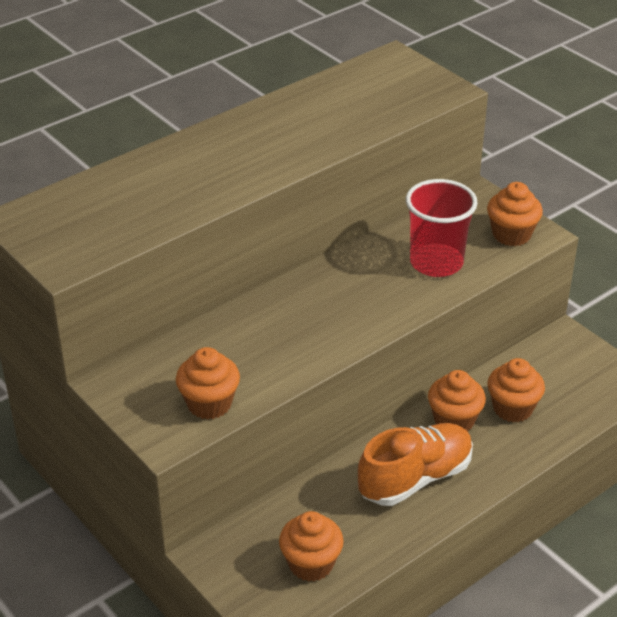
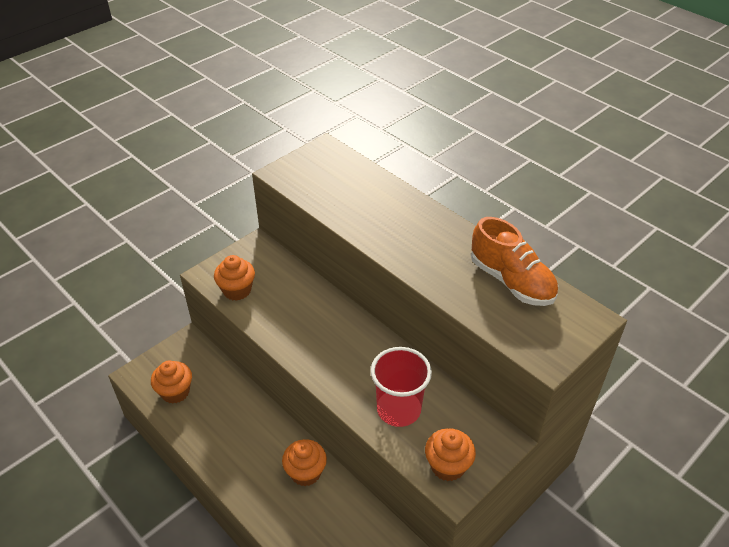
camera: 85 degrees right, 5 degrees up
(415, 478) = (246, 448): orange shoe -> orange shoe (511, 281)
(512, 408) = (321, 515): orange cupcake -> none

